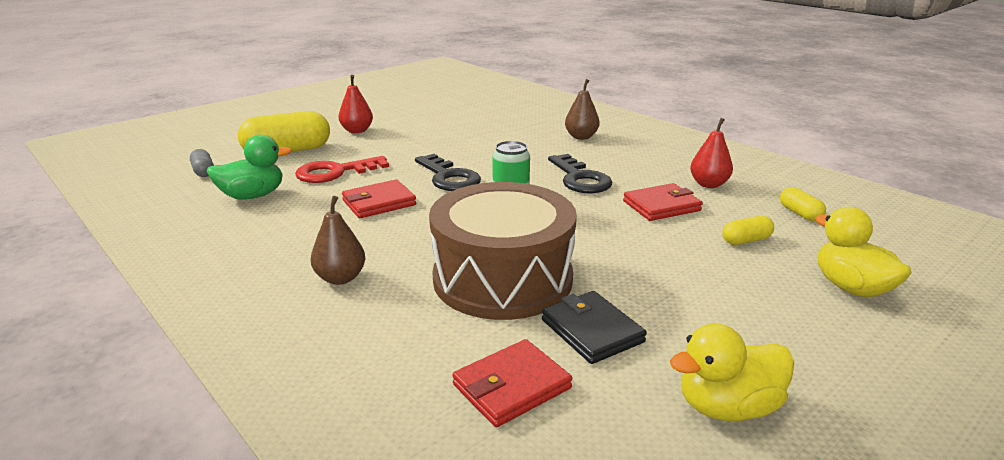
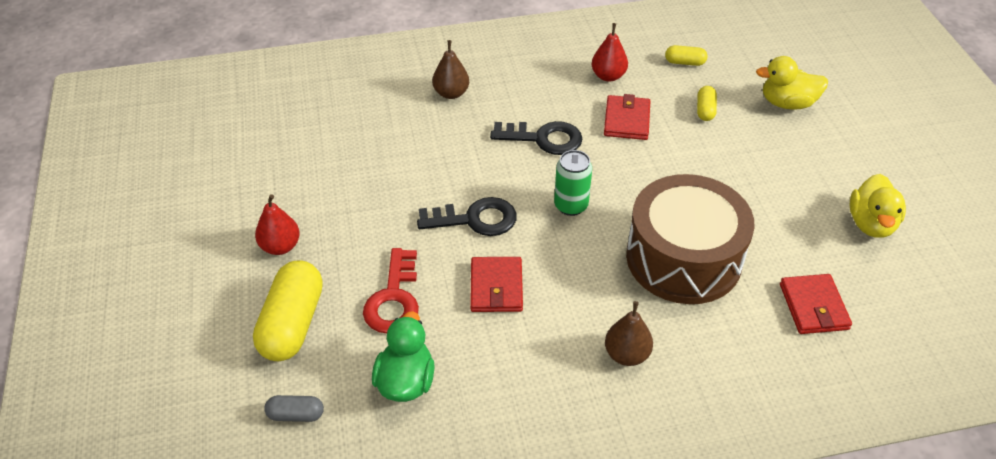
camera: 60 degrees left, 20 degrees up
(591, 331) = (773, 243): black wallet -> none

